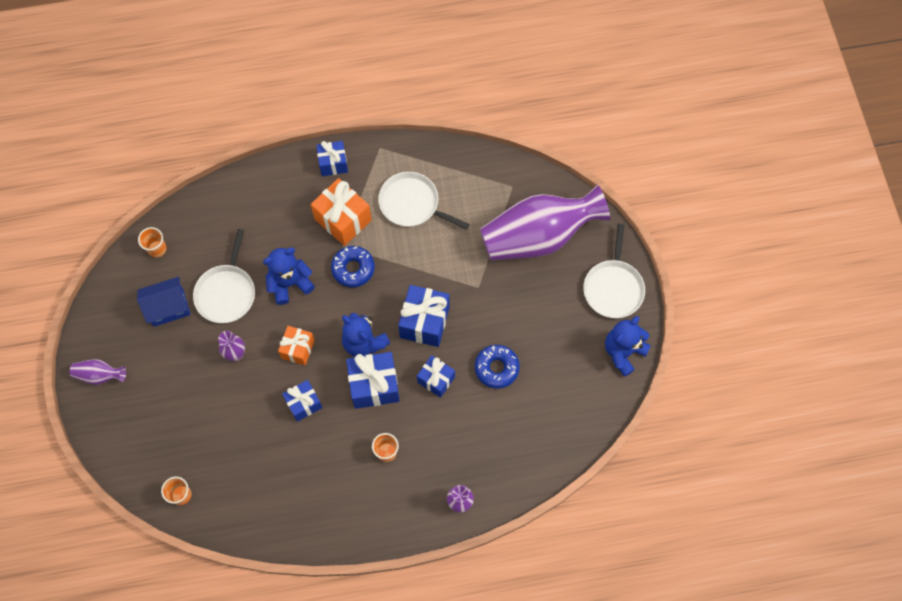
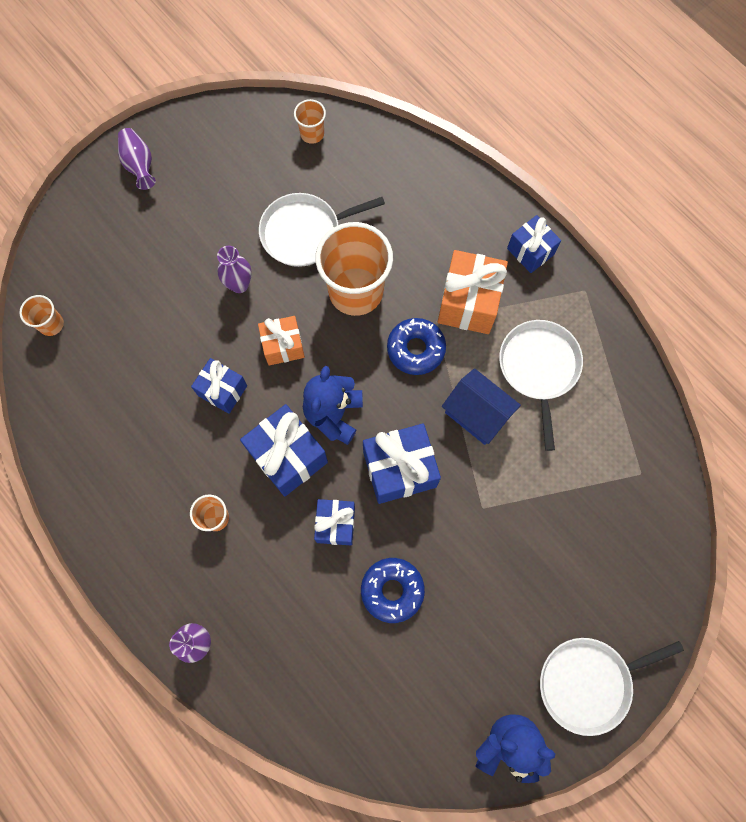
camera: 60 degrees right, 5 degrees up
(168, 307) = (252, 185): blue house -> blue house (477, 414)
(290, 283) = (356, 291): blue teddy bear -> orange cup
(538, 236) = (596, 544): purple vase -> none

